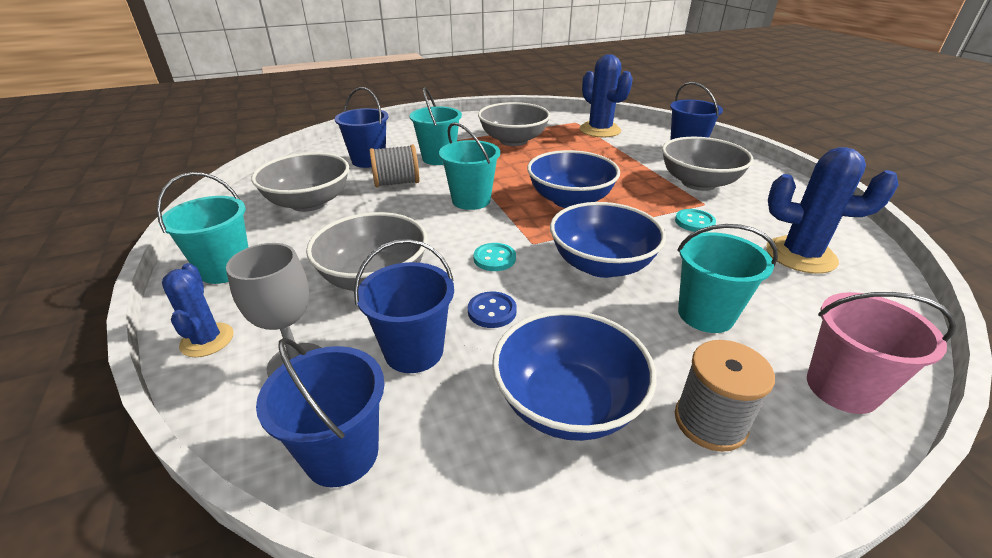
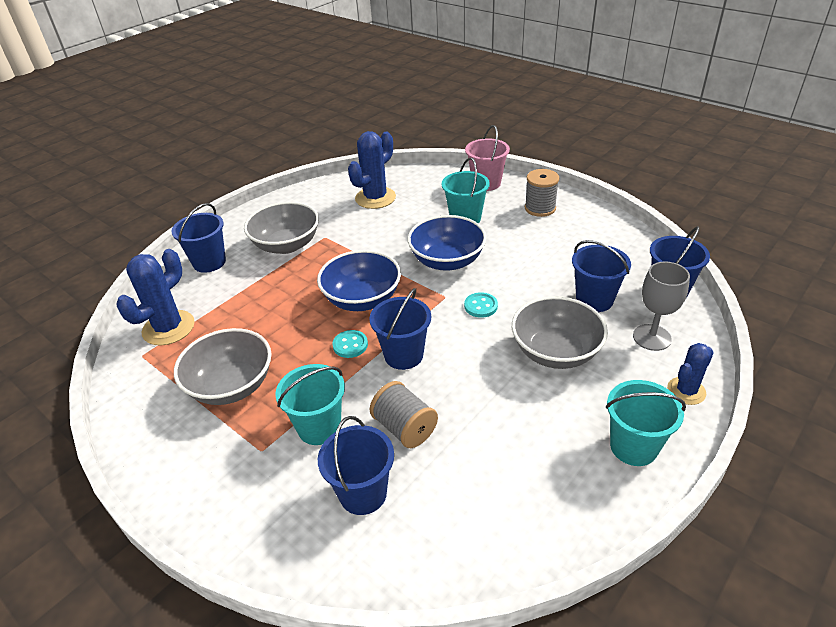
camera: 115 degrees left, 5 degrees up
(309, 203) = (497, 474): grey bowl -> none
(471, 200) = (403, 355): turquoise bucket -> blue bucket
(492, 311) = (534, 286): blue button -> none
(567, 403) = (570, 242): blue bowl -> none
(694, 222) = (359, 237): turquoise button -> turquoise button (350, 345)
(800, 255) = (375, 198): blue cactus -> blue cactus turned 45 degrees clockwise

